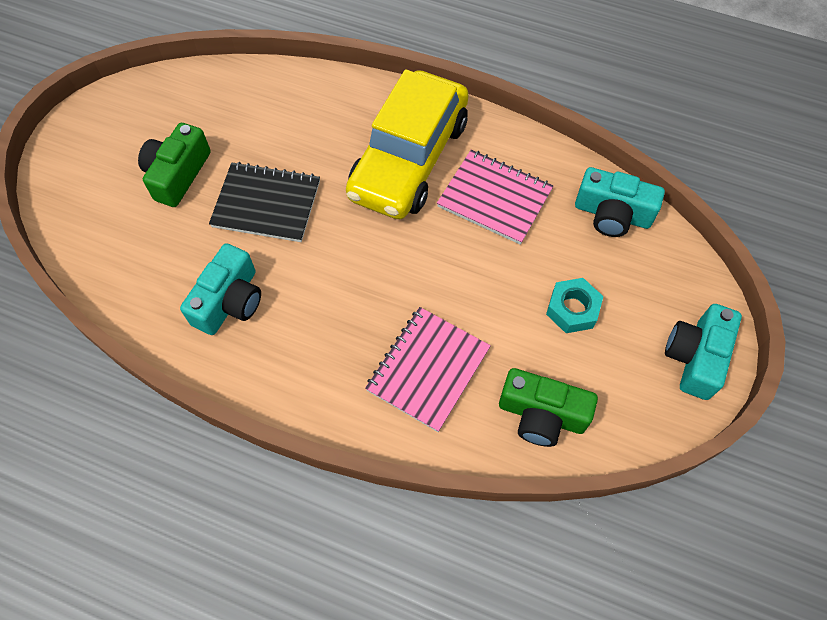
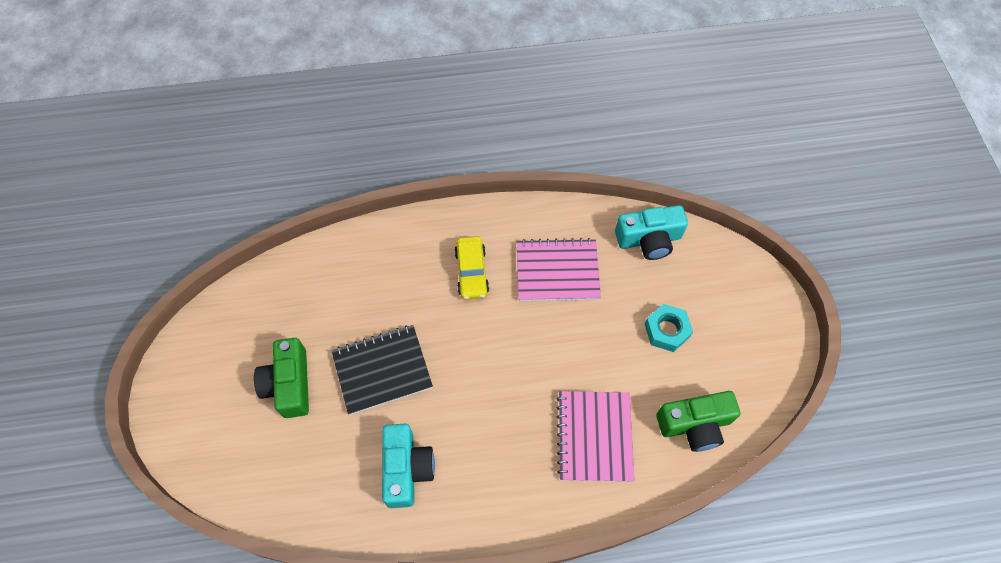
camera: 30 degrees left, 0 degrees up
(409, 159) = (471, 272): yellow car -> yellow car, size x0.45
(695, 357) = (769, 321): turquoise camera -> none

